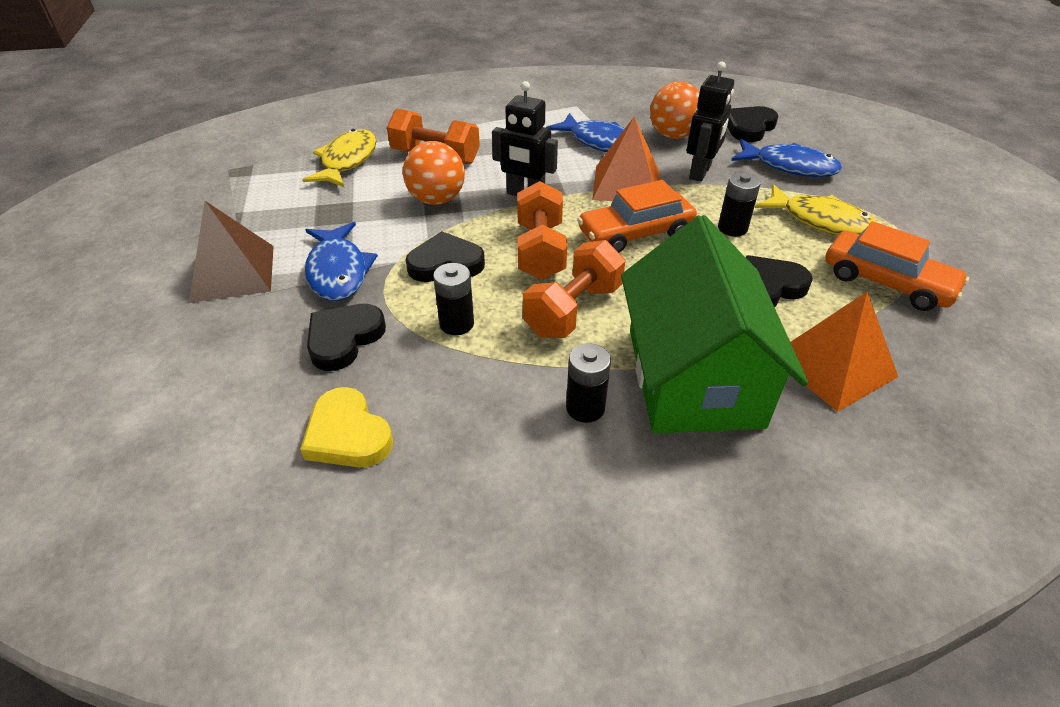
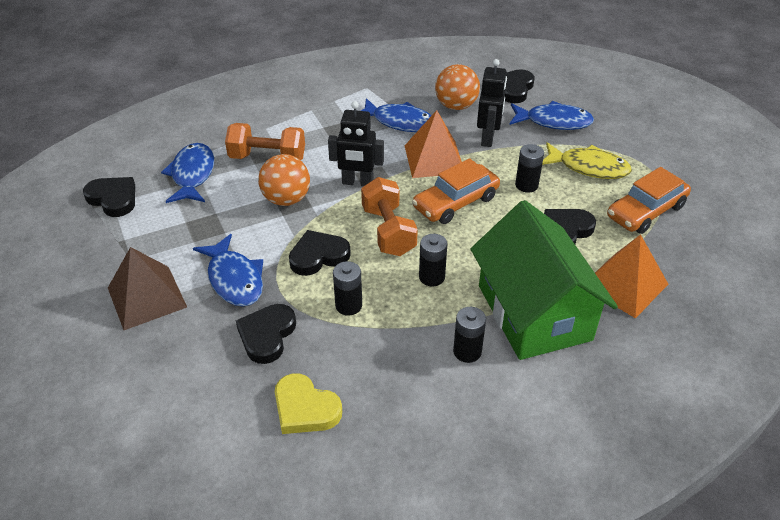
camera: 15 degrees left, 0 degrees up
(253, 171) = (113, 199): none -> black heart
(347, 161) = (192, 175): yellow fish -> blue fish
(573, 310) = (431, 277): orange dumbbell -> black battery
(886, 282) = (645, 211): orange car -> orange car turned 120 degrees clockwise

